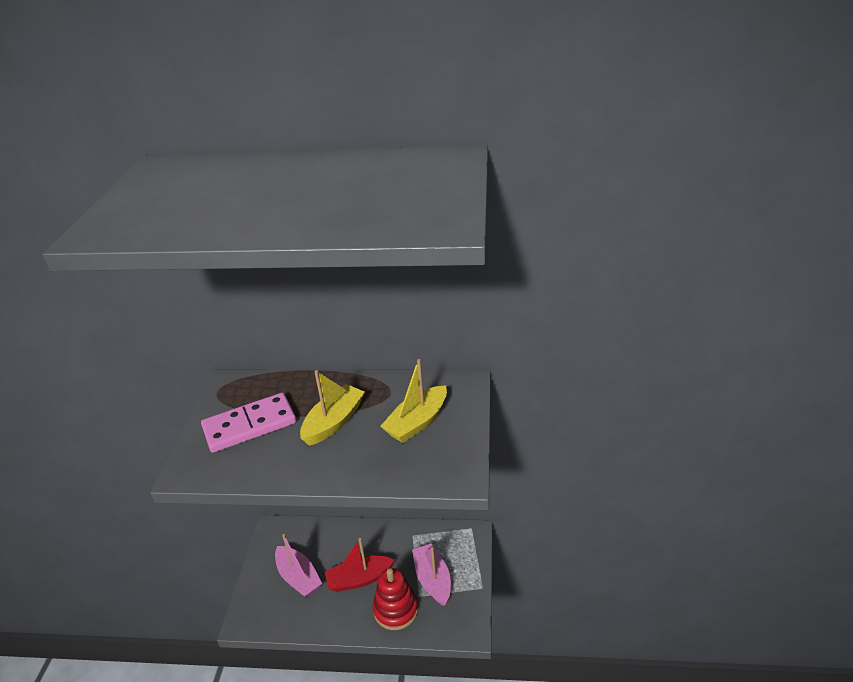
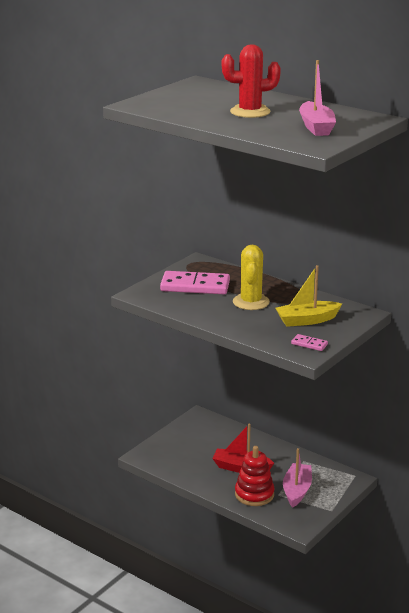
camera: 30 degrees right, 10 degrees down
(284, 194) = (250, 112): none -> red cactus
(298, 577) = (197, 449): pink boat -> pink boat (316, 127)
(334, 422) = (251, 302): yellow boat -> yellow cactus
(450, 460) = (309, 344): none -> pink domino

